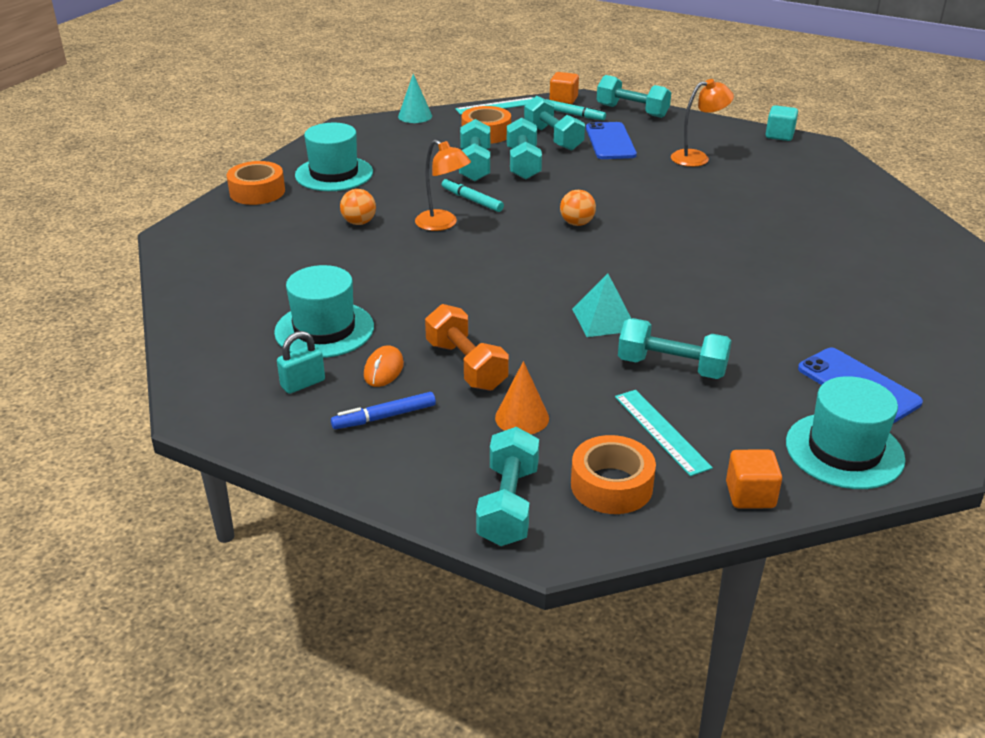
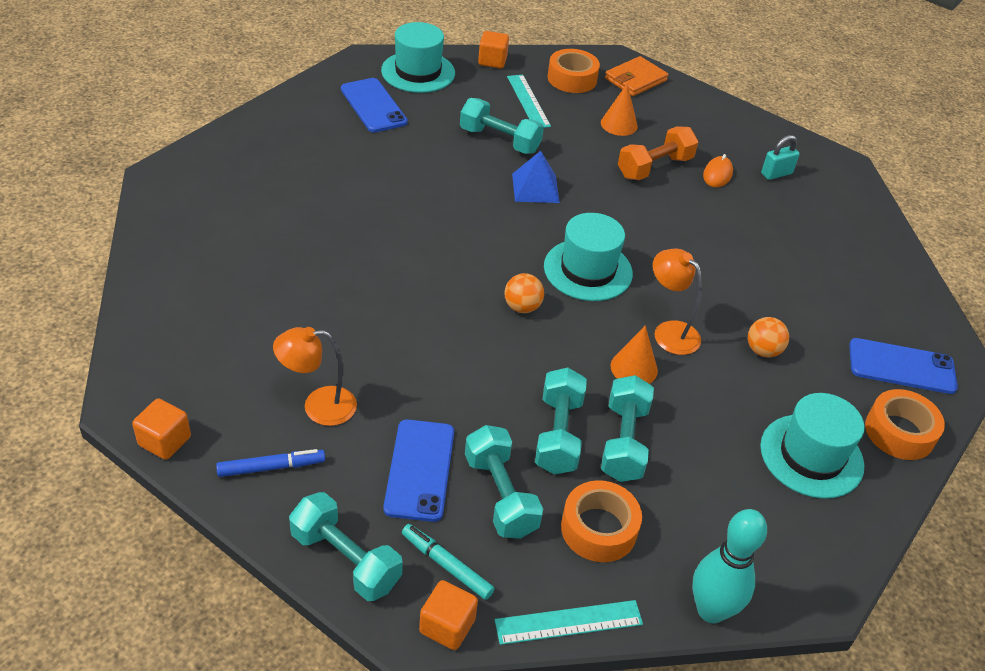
camera: 175 degrees left, 10 degrees up
(233, 227) = (901, 367): none -> blue phone
(324, 330) = (770, 217): turquoise hat -> turquoise hat (588, 270)
(384, 417) = (713, 140): blue marker -> blue marker (271, 467)
(415, 116) = (711, 610): turquoise cone -> turquoise bowling pin
(466, 365) = (654, 167): orange dumbbell -> orange dumbbell turned 75 degrees clockwise
(472, 200) = (634, 368): turquoise marker -> orange cone
(508, 505) = (635, 79): turquoise dumbbell -> orange wallet
(604, 319) = (535, 188): turquoise pyramid -> blue pyramid
(779, 135) = (165, 441): turquoise cube -> orange cube

